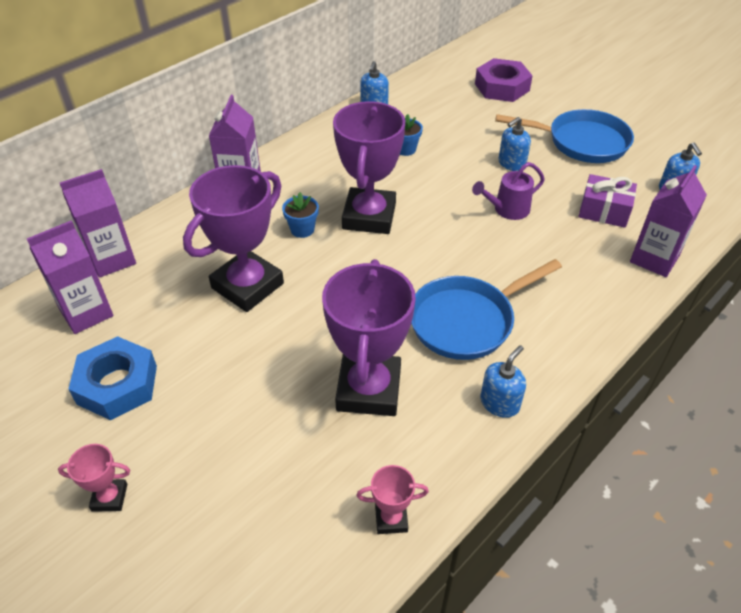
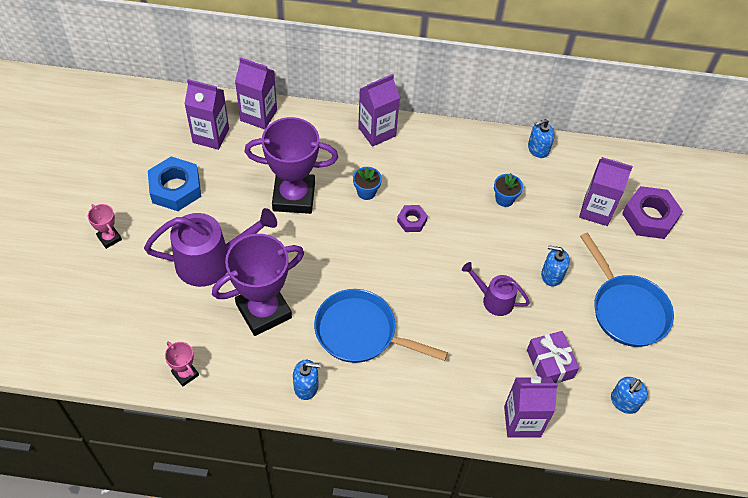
camera: 50 degrees right, 10 degrees up
(256, 403) = (212, 261): none -> purple watering can
(369, 216) = (412, 221): purple trophy -> purple nut
(469, 109) = (596, 210): none -> purple carton

